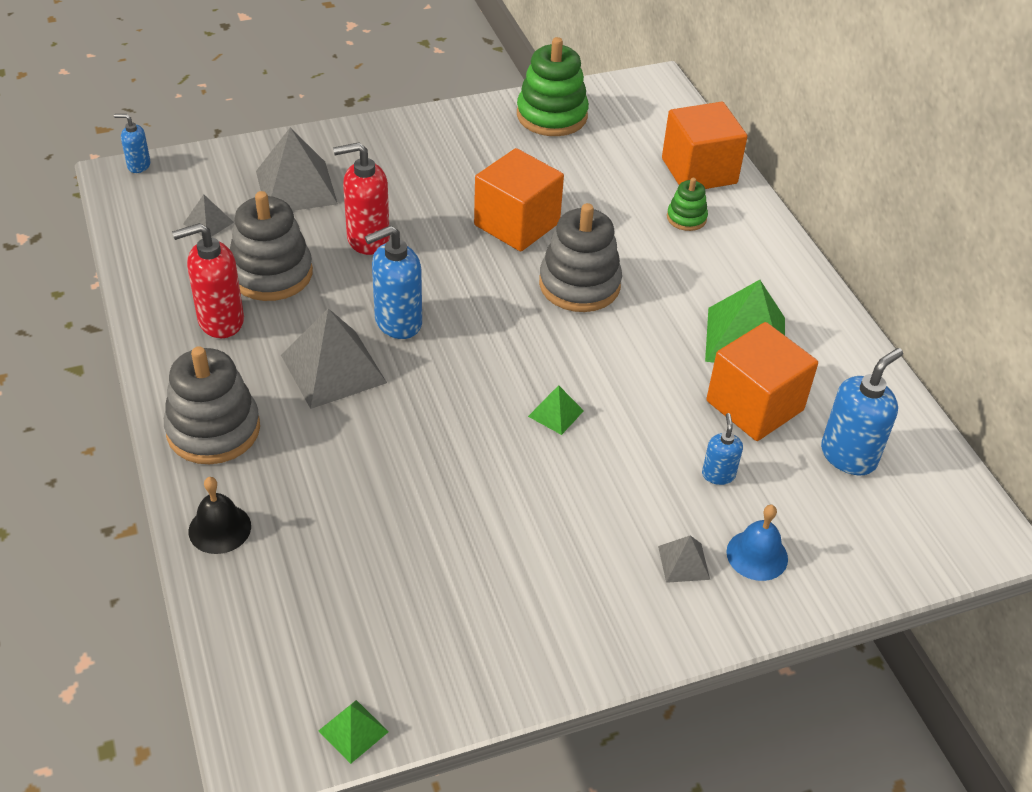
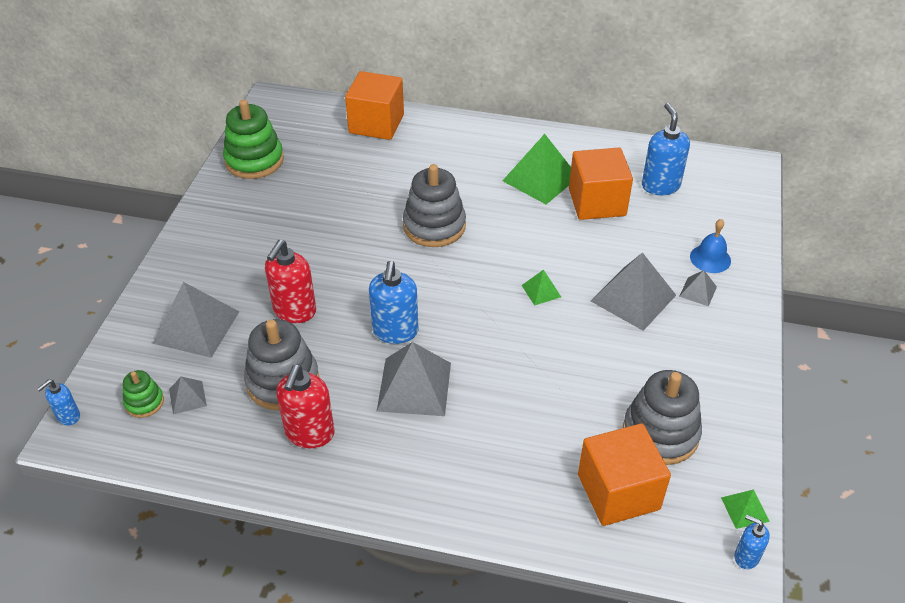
camera: 55 degrees left, 0 degrees up
(213, 430) = (424, 482): grey stacking toy -> grey stacking toy (660, 433)
(219, 528) = (526, 516): black bell -> none
(517, 224) = (349, 228): orange cube -> orange cube (618, 492)
(616, 501) = (633, 298): none -> grey pyramid
(686, 218) = (415, 150): green stacking toy -> green stacking toy (144, 402)
(718, 475) = (640, 244): blue soap dispenser -> blue soap dispenser (746, 557)

